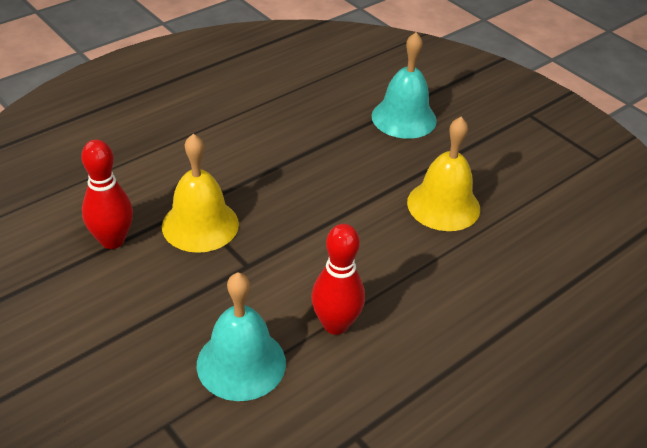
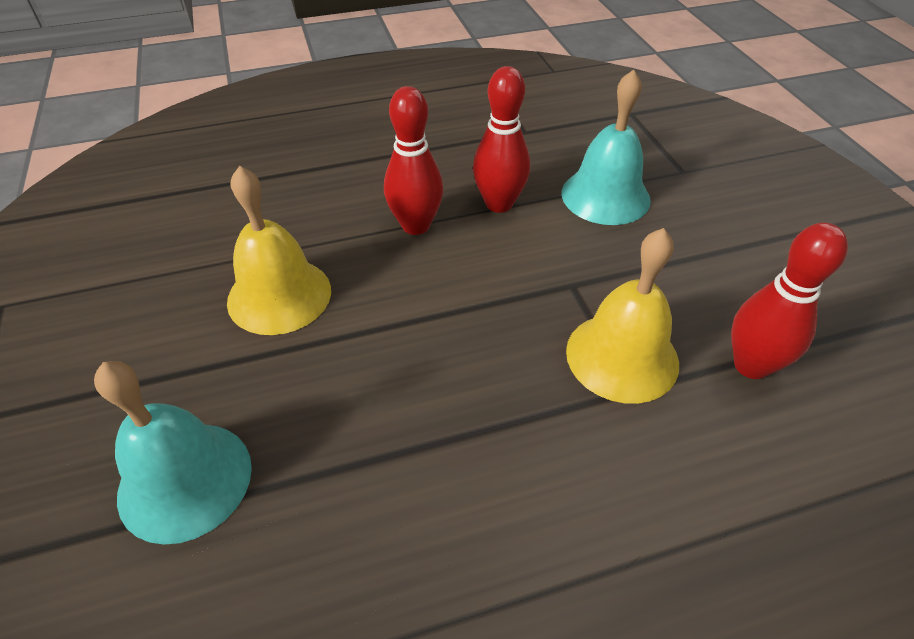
camera: 155 degrees left, 5 degrees up
(392, 282) = (415, 225): none -> red bowling pin

